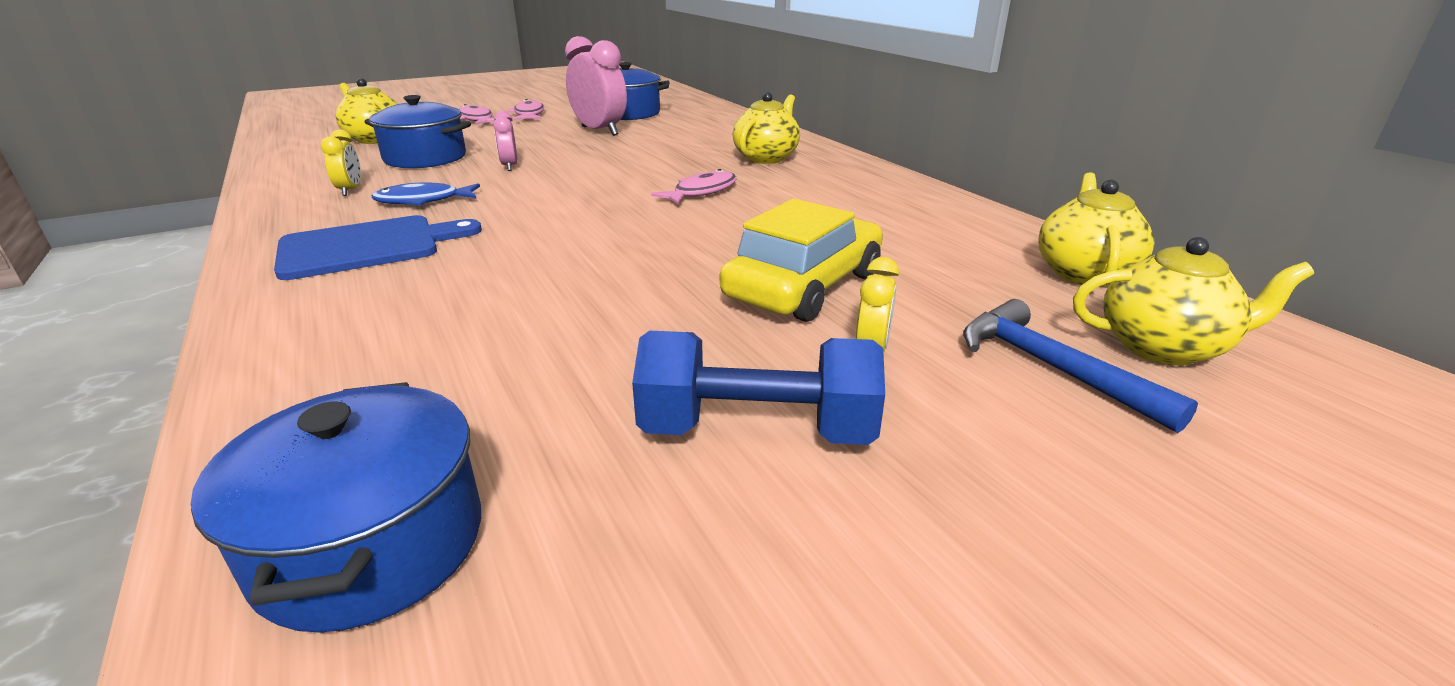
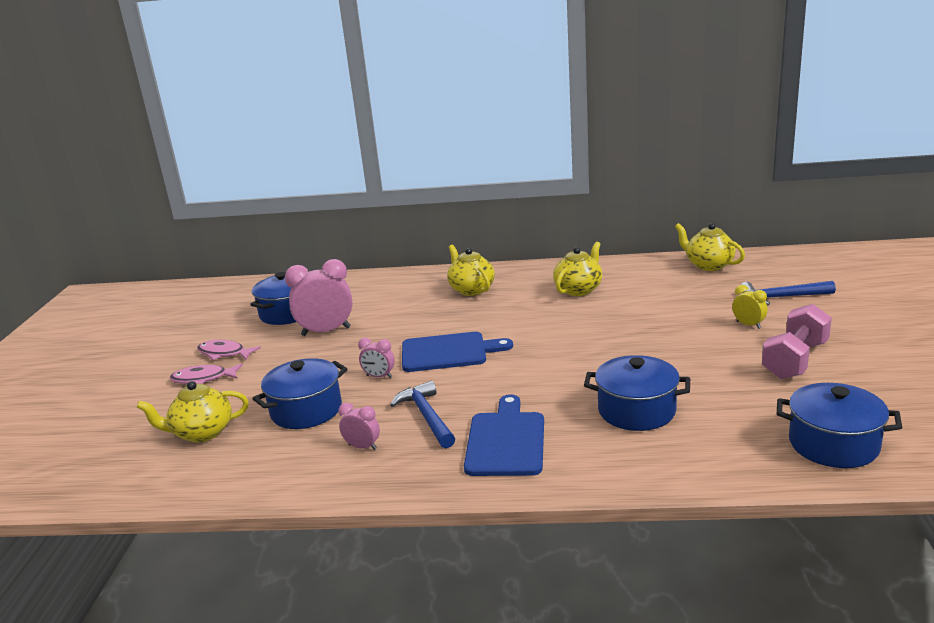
camera: 55 degrees left, 5 degrees down
(350, 190) = (362, 447): yellow clock -> pink clock
(423, 201) = (426, 416): blue fish -> blue hammer
(471, 309) = (636, 411): none -> blue pot
(587, 180) = (448, 352): none -> blue cutting board
(701, 192) = (515, 321): pink fish -> none
(757, 431) = (795, 360): blue dumbbell -> pink dumbbell
(804, 286) = (675, 323): yellow car -> none
(1164, 347) = (779, 275): yellow teapot -> yellow teapot (579, 290)

